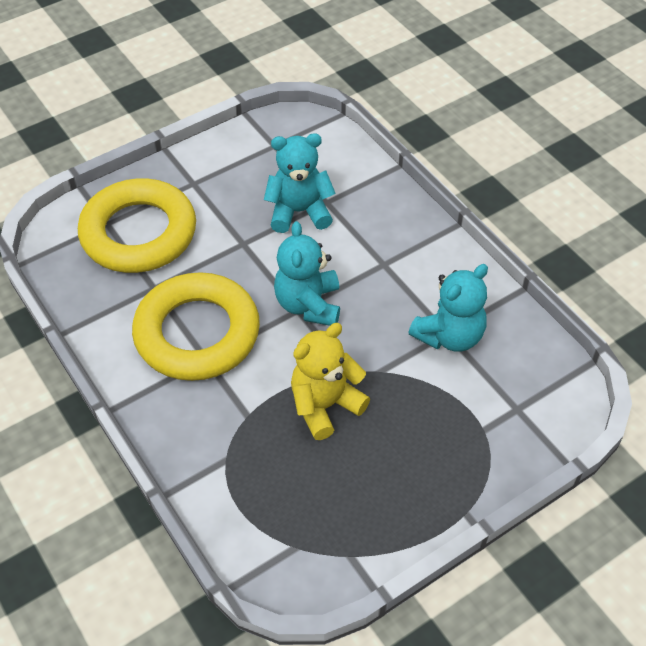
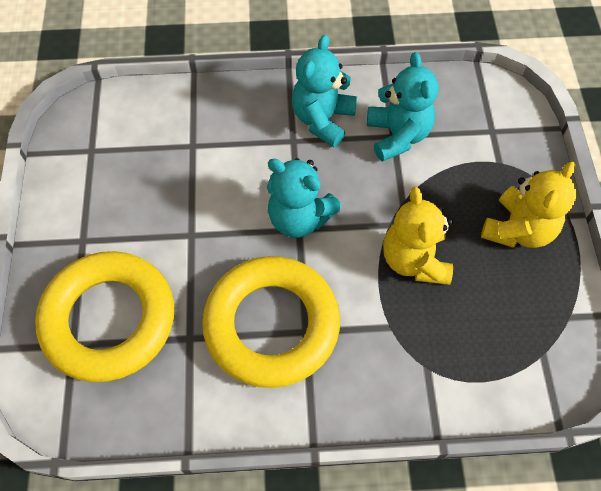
camera: 60 degrees left, 10 degrees up
(299, 212) = (188, 171): turquoise teddy bear -> turquoise teddy bear (322, 120)
(416, 475) = (517, 229): none -> yellow teddy bear

